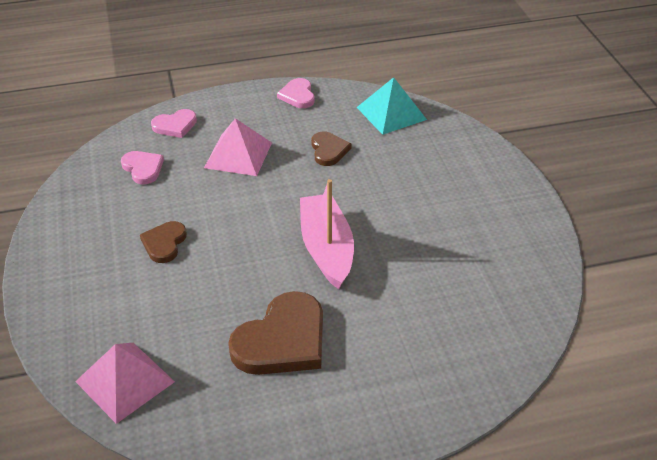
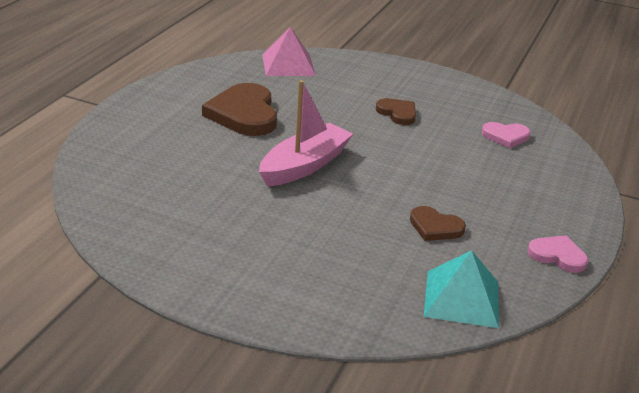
camera: 125 degrees right, 10 degrees down
(175, 125) = (561, 171): pink heart -> none
(238, 155) = (480, 181): pink pyramid -> none
(326, 249) = (304, 165): pink boat -> pink boat turned 75 degrees counterclockwise

